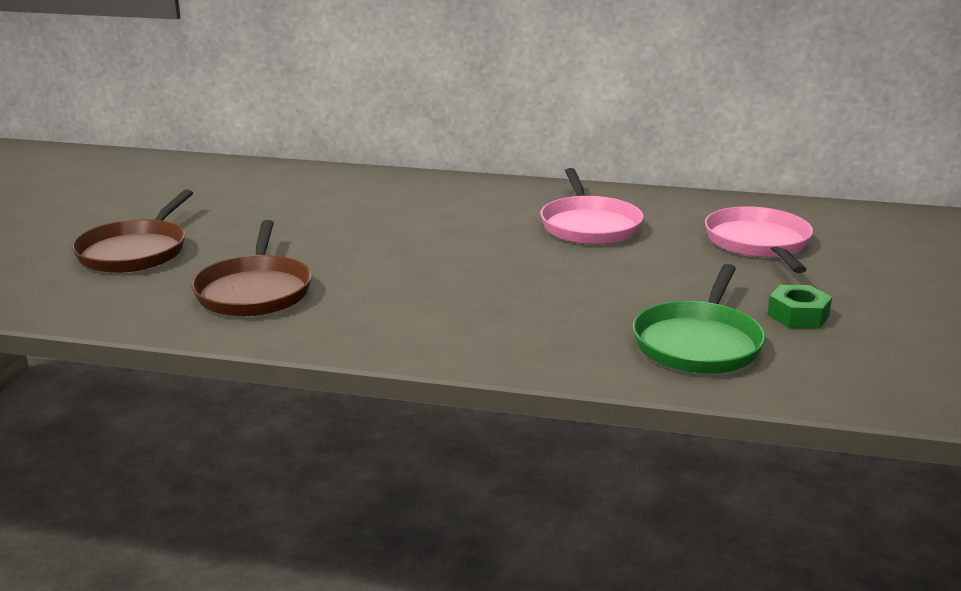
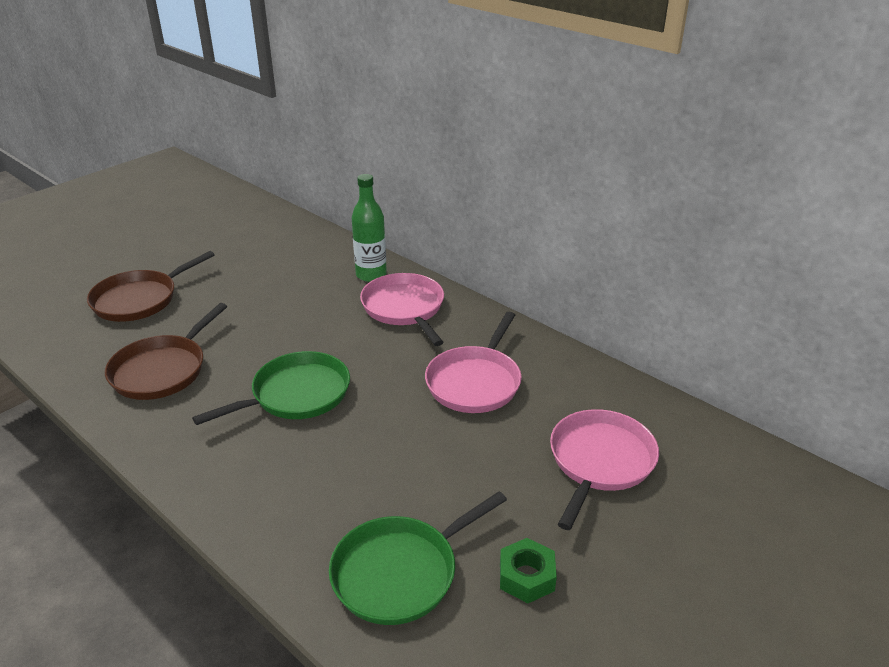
camera: 30 degrees right, 10 degrees up
(380, 183) = (371, 275): none -> green bottle
(432, 272) = (296, 394): none -> green pan
(450, 197) = (404, 308): none -> pink pan

